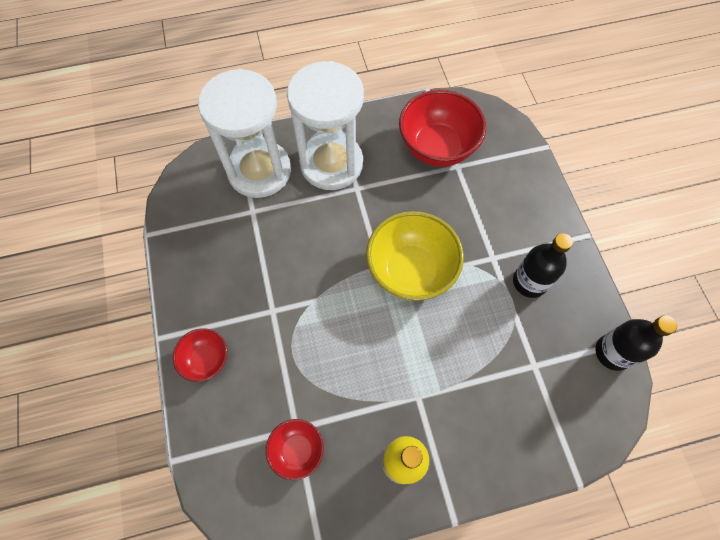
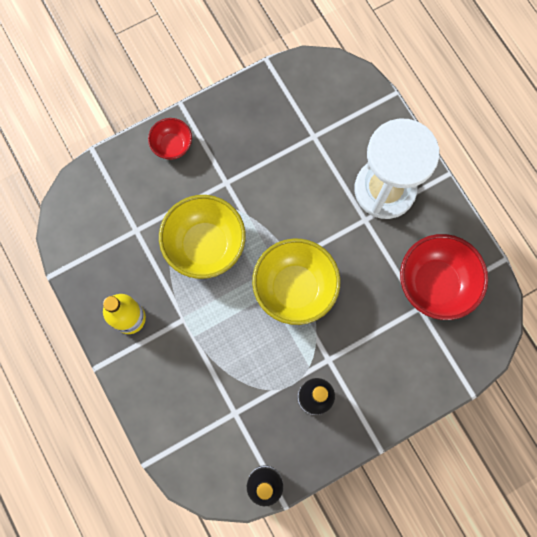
camera: 75 degrees right, 10 degrees up
(259, 171) = (356, 128): white hourglass -> none
(297, 450) = (120, 236): red bowl -> none
(338, 351) = (205, 245): none -> yellow bowl

